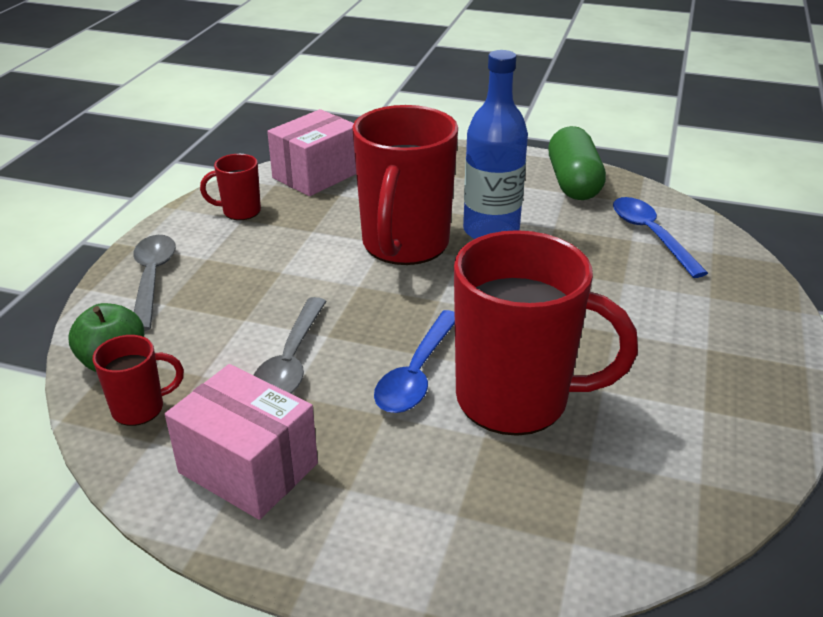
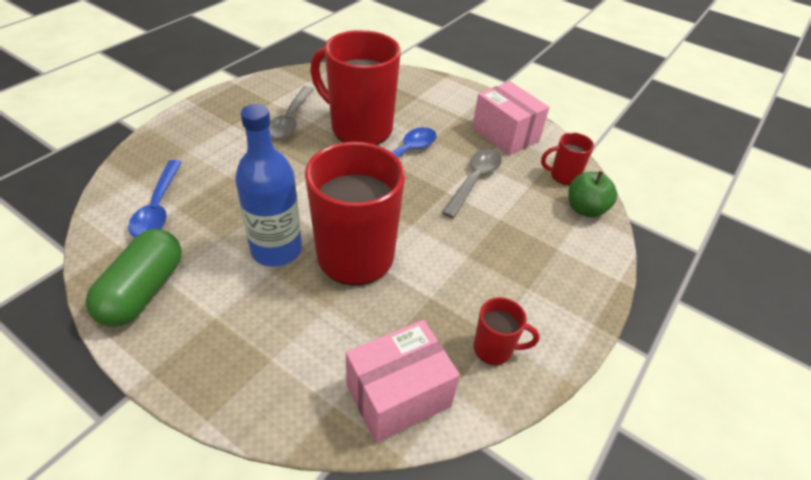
camera: 165 degrees left, 10 degrees up
(152, 279) = (572, 277): grey spoon -> grey spoon (290, 119)

